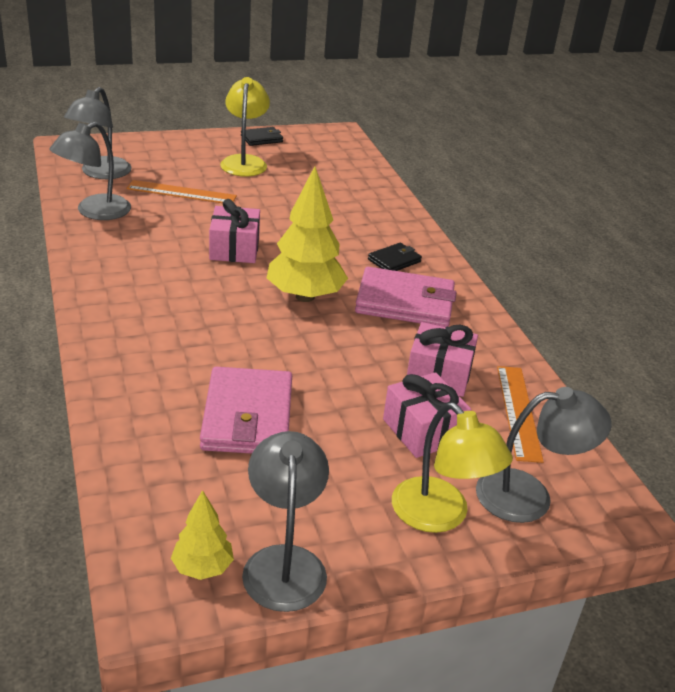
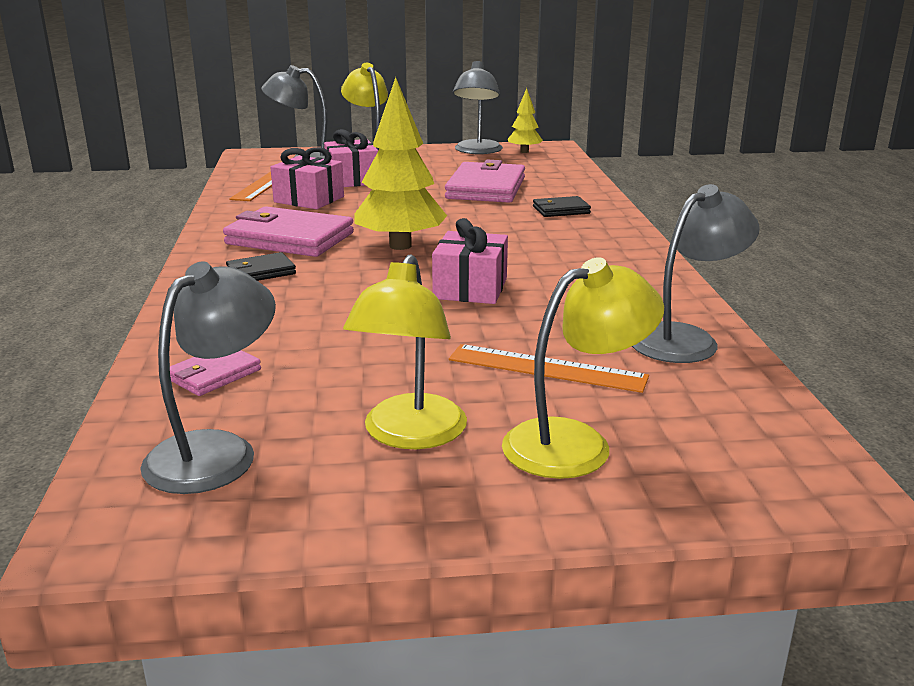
camera: 165 degrees left, 10 degrees down
(101, 173) = (711, 410): grey lamp -> grey lamp (216, 451)
(170, 160) = (575, 443): none -> yellow lamp
(261, 139) = (339, 510): black wallet -> black wallet (561, 210)
(354, 186) = (214, 374): none -> pink wallet

